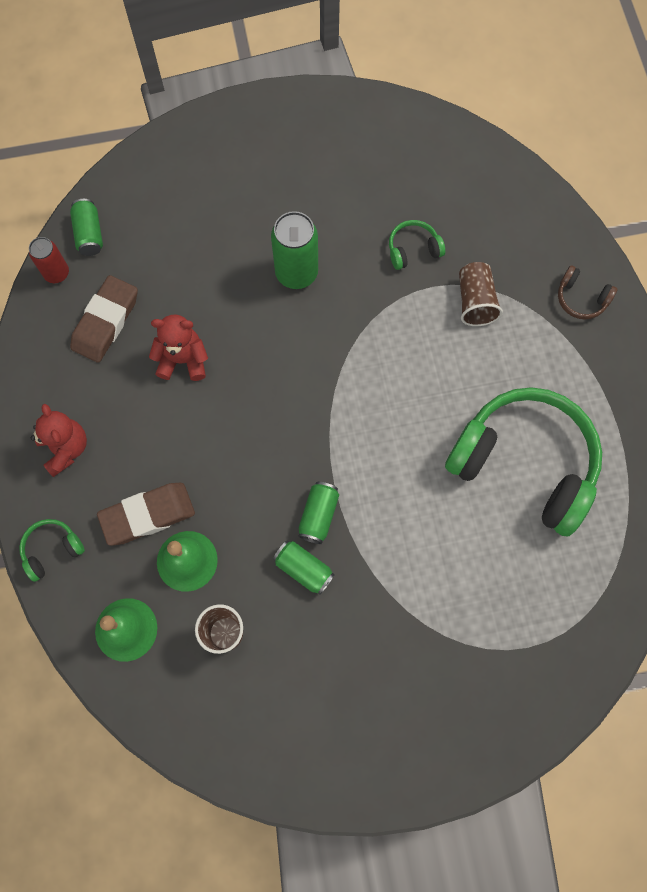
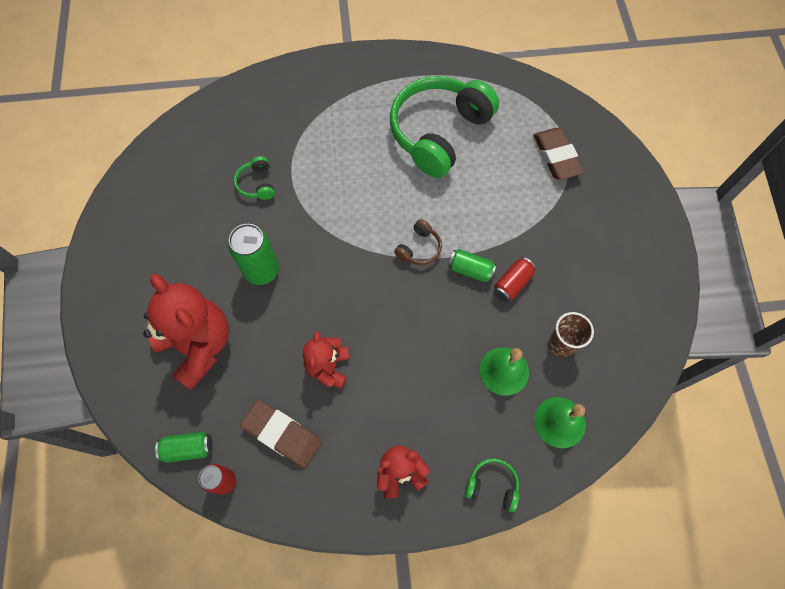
camera: 85 degrees left, 5 degrees down
(52, 550) = (492, 485): green headphones -> green headphones turned 135 degrees clockwise
(148, 515) = (465, 401): brown eraser -> brown eraser (556, 156)
(201, 223) = (199, 345): none -> red teddy bear
(303, 569) = (512, 284): green can -> red can
(475, 301) = (309, 147): brown cup -> none
(581, 298) = (317, 82): brown headphones -> brown headphones (419, 248)

